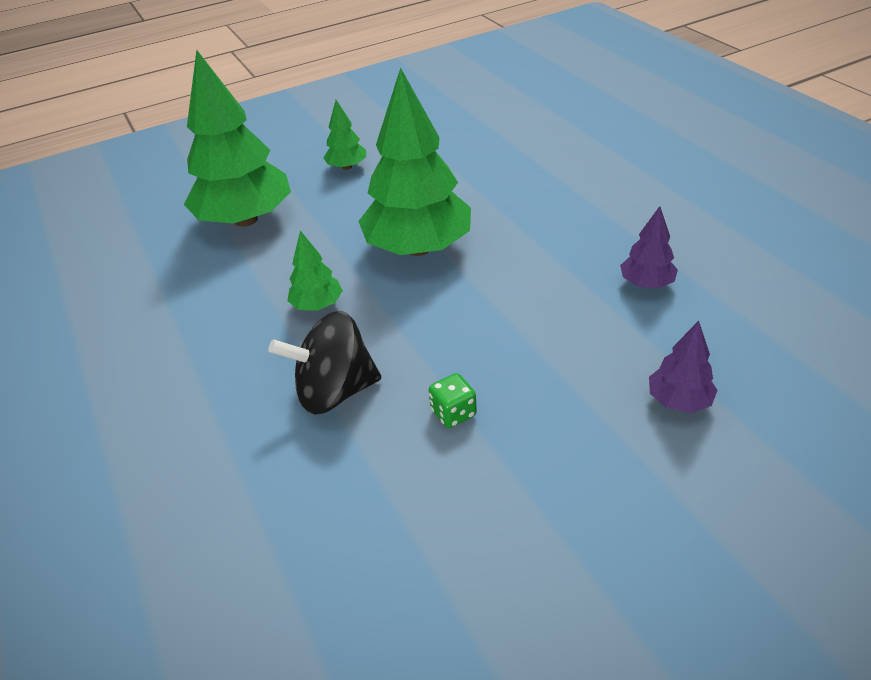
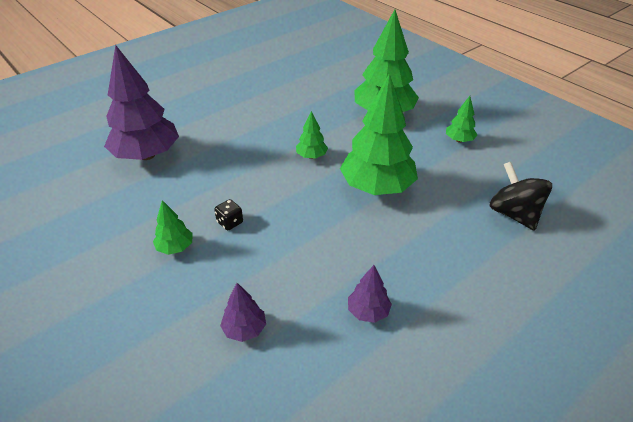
camera: 75 degrees right, 0 degrees up
(194, 556) = (147, 155): none -> purple tree
(335, 391) = (244, 176): black spinning top -> black spinning top (514, 214)
(453, 413) = (230, 222): green dice -> black dice
(501, 490) = (175, 247): none -> green tree

